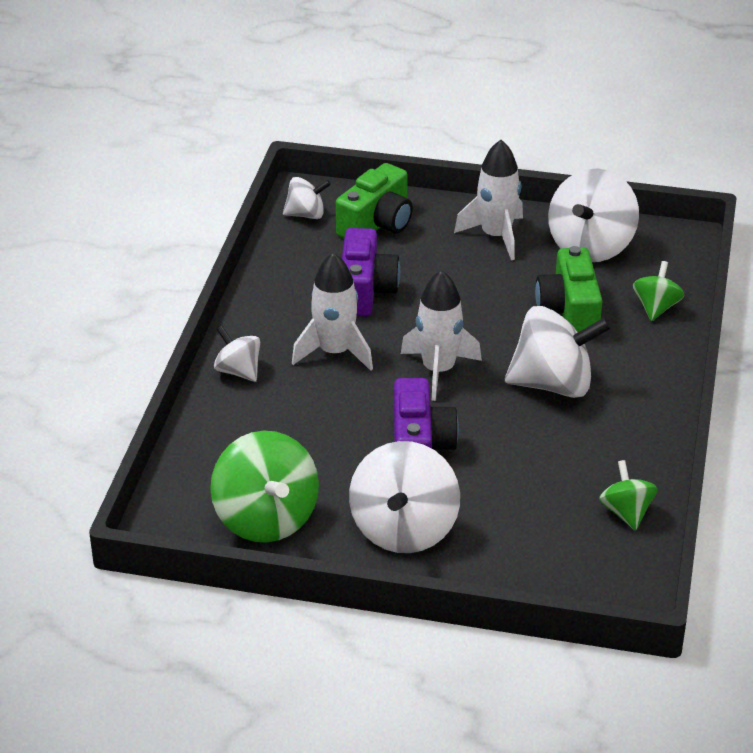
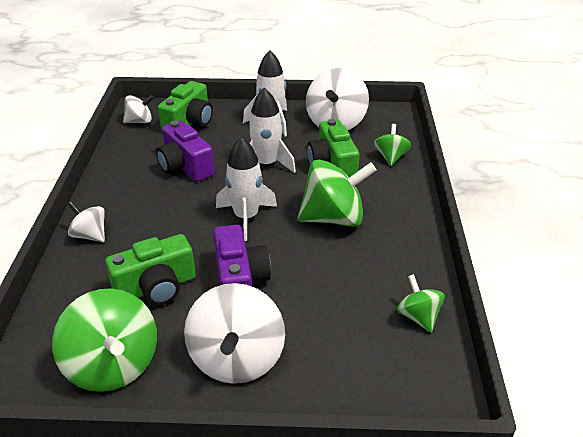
camera: 10 degrees left, 0 degrees up
(318, 443) = (156, 287): none -> green camera
(335, 352) = (165, 212): white rocket -> white rocket (266, 164)
(365, 291) = (185, 166): purple camera -> purple camera turned 150 degrees clockwise
(553, 384) = (333, 218): white spinning top -> green spinning top

